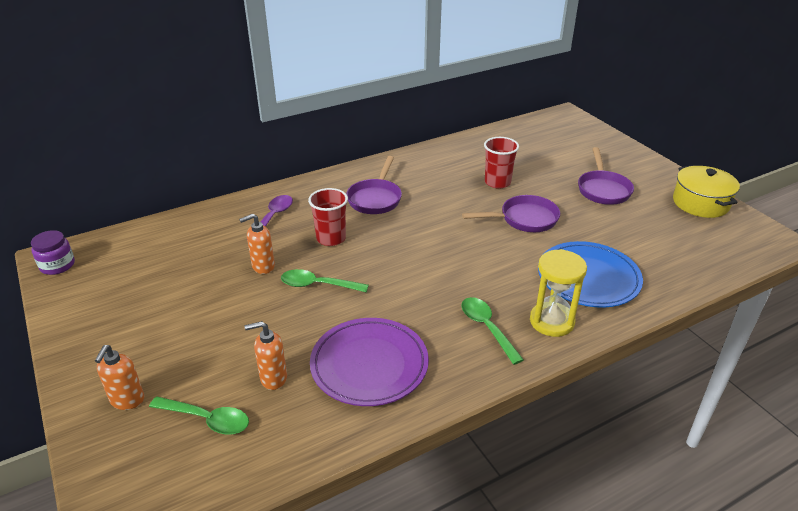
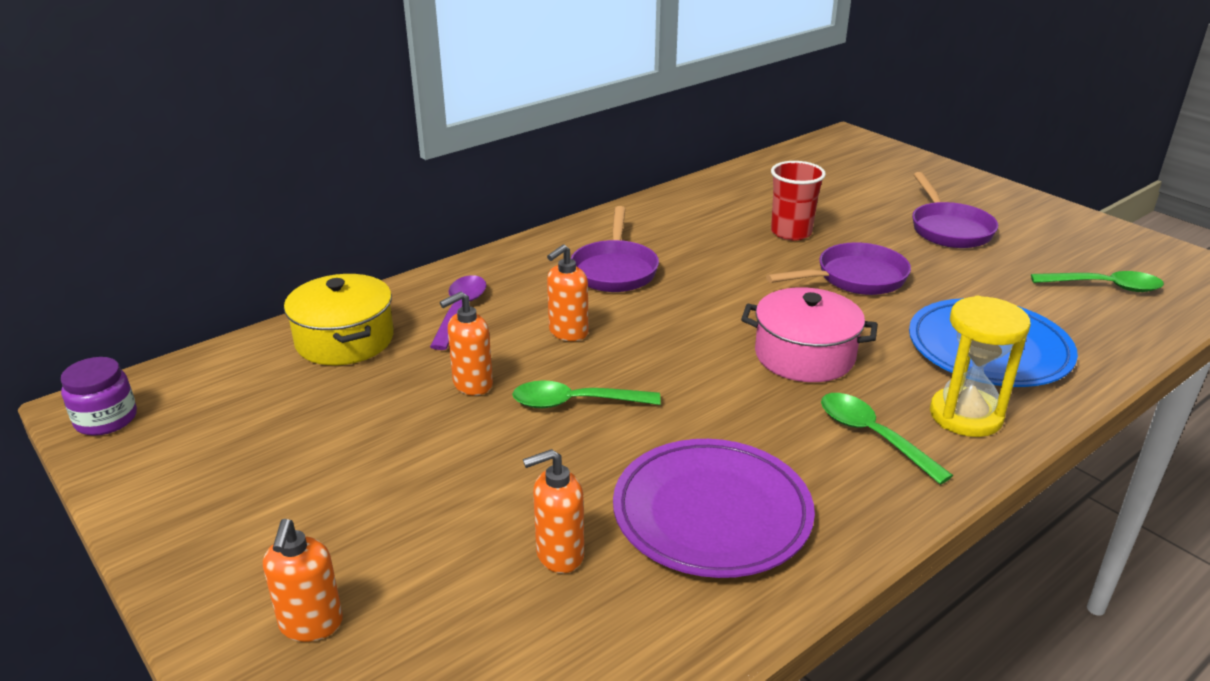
camera: 10 degrees left, 5 degrees down
(207, 419) = (469, 637): green spoon -> green spoon (1104, 286)
(331, 238) = (568, 332): red cup -> orange soap dispenser
(468, 269) = (804, 355): none -> pink pot
(700, 203) = (1093, 235): yellow pot -> yellow pot (344, 340)

